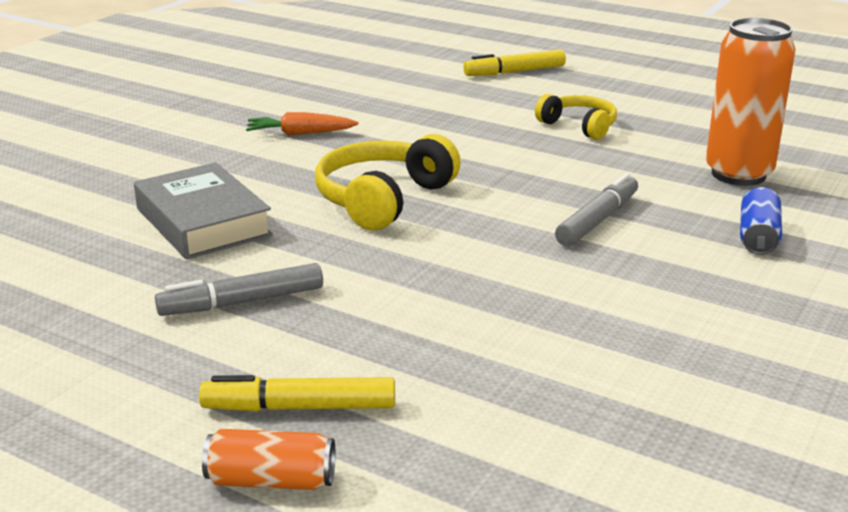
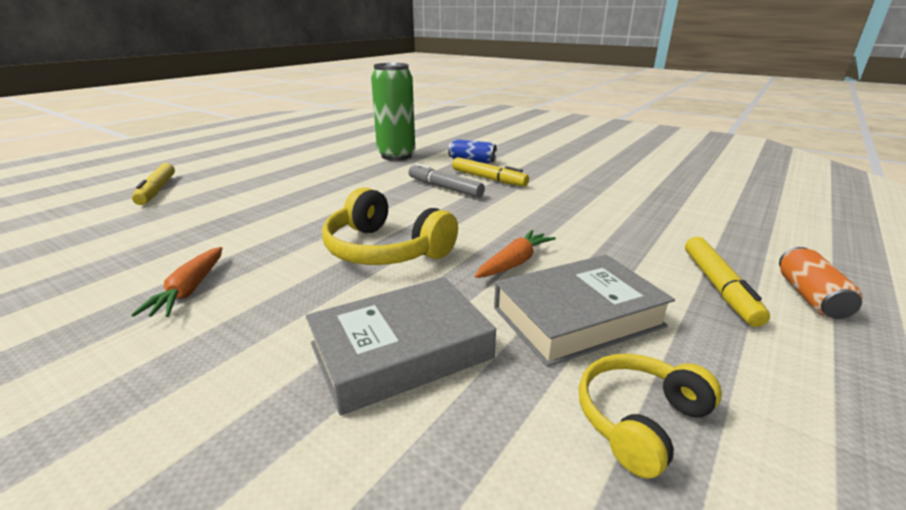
camera: 85 degrees left, 0 degrees up
(242, 302) = (577, 317): grey marker -> grey book
(358, 271) = (514, 263): none -> orange carrot
(579, 126) = (294, 180): yellow headphones -> yellow headphones (639, 419)
(661, 253) = (488, 179): none -> yellow marker
(738, 174) = (396, 156): orange can -> green can

